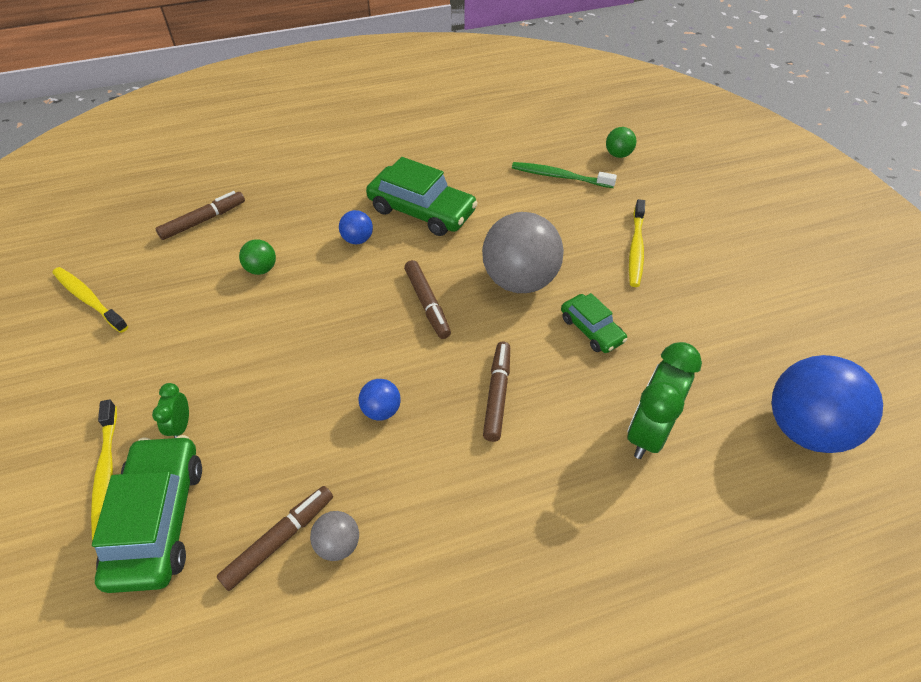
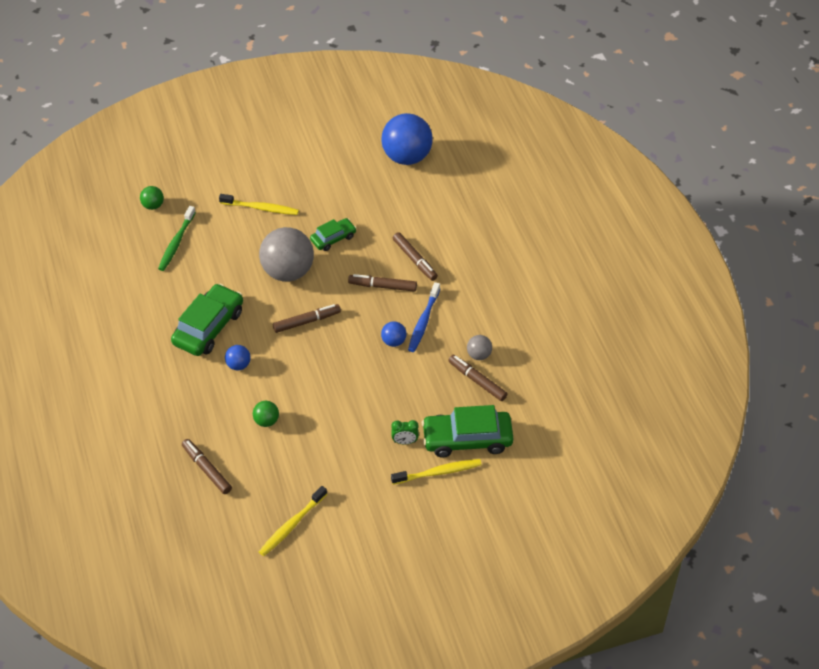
camera: 90 degrees left, 0 degrees up
(421, 454) = (423, 321): none -> blue toothbrush
(559, 441) = (414, 260): none -> brown marker
(648, 432) = (409, 221): green clock -> none

